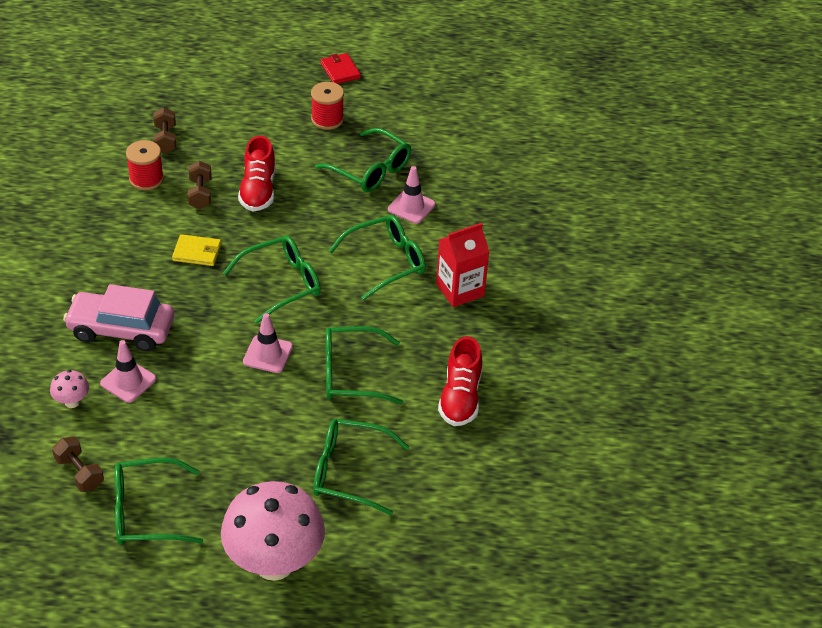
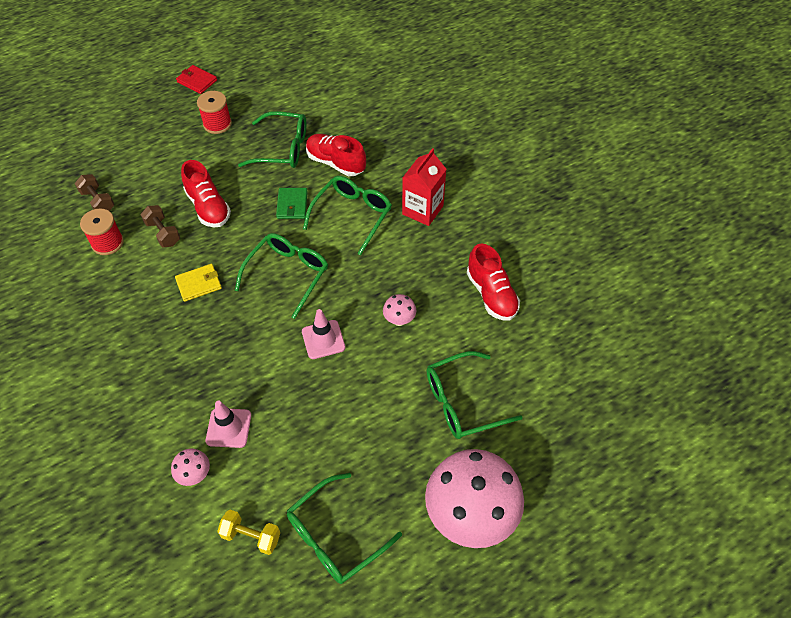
camera: 30 degrees left, 10 degrees up
(79, 473) = (251, 536): brown dumbbell -> yellow dumbbell
(121, 329) = (187, 385): pink car -> none
(337, 225) = (292, 205): none -> green wallet
(351, 374) = (399, 320): green glasses -> pink mushroom
(411, 207) = (335, 163): pink traffic cone -> red shoe

